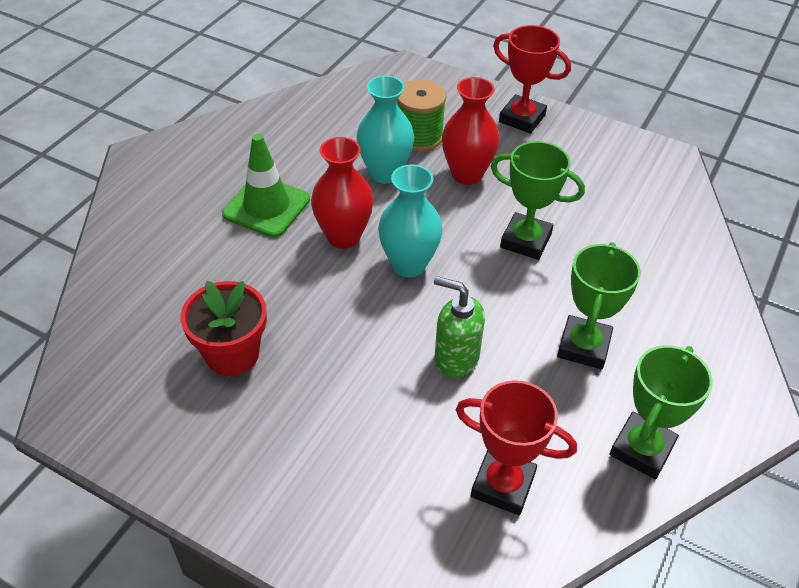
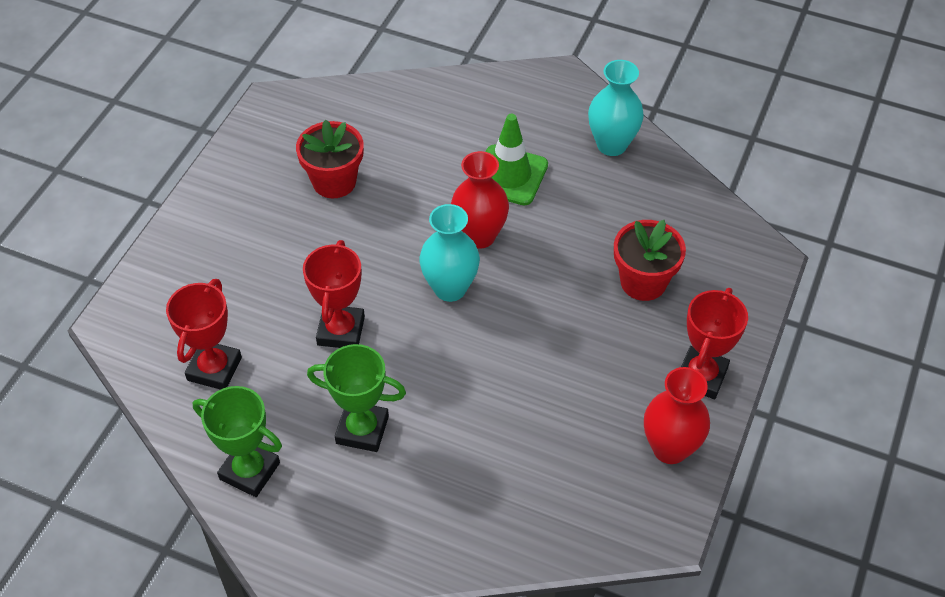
camera: 85 degrees right, 5 degrees up
(385, 173) = (576, 258): turquoise vase -> turquoise vase (611, 145)
(419, 136) = (643, 282): green spool -> red flower pot
(456, 358) = (341, 331): green soap dispenser -> red trophy
(467, 174) = (590, 327): red vase -> red vase (670, 448)
(525, 241) = (497, 382): green trophy -> none

